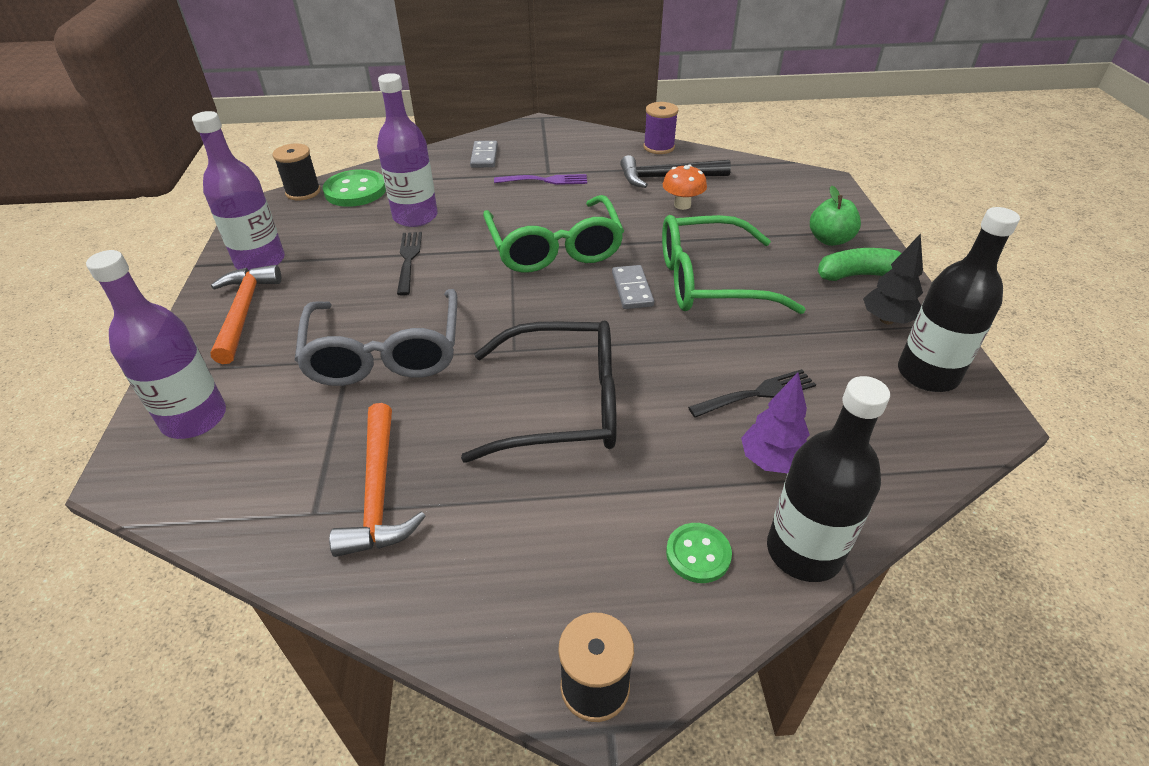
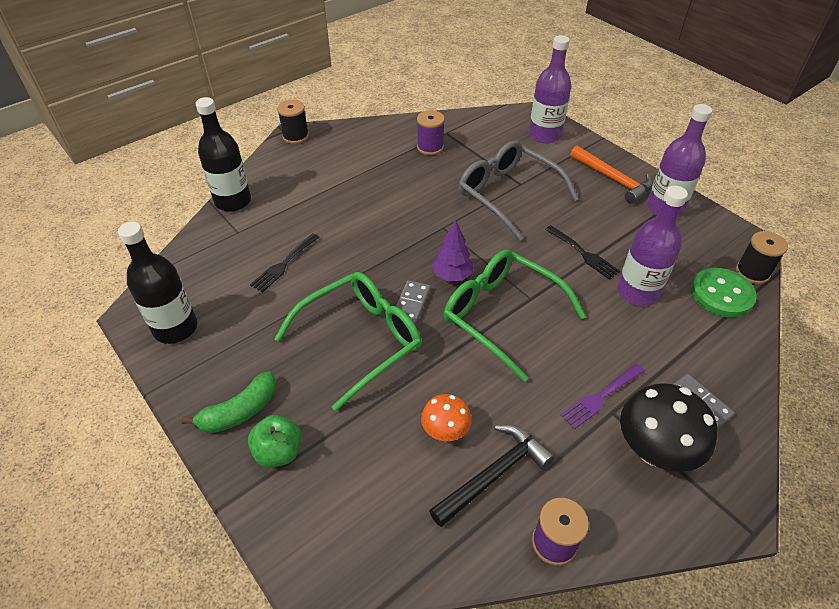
camera: 145 degrees right, 5 degrees up
(379, 492) = (430, 147): orange hammer -> purple spool
(548, 152) = (654, 450): none -> black mushroom
(562, 405) = (387, 211): black glasses -> none
(632, 289) = (411, 304): grey domino -> grey domino turned 60 degrees clockwise
(698, 554) = (279, 182): green button -> none
(772, 461) = (261, 231): purple tree -> purple tree (452, 276)
(886, 320) = (209, 367): black tree -> none

